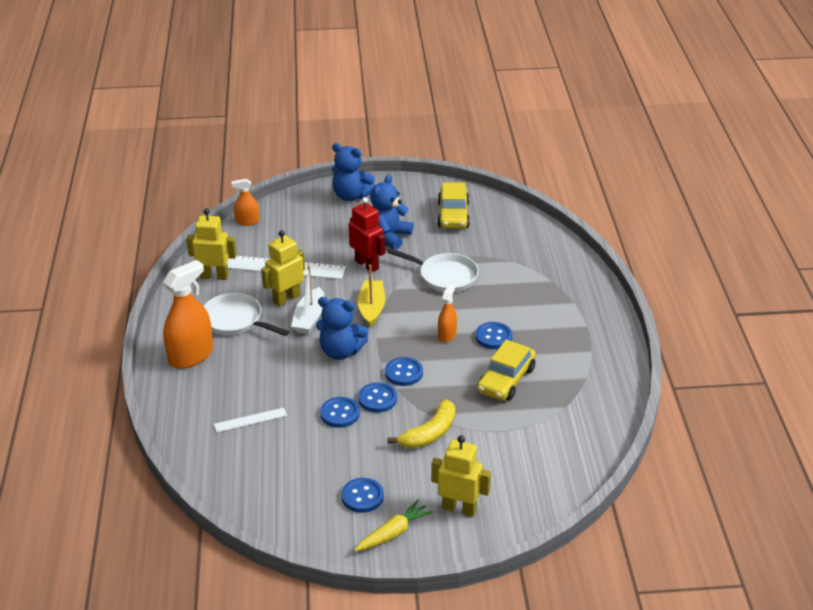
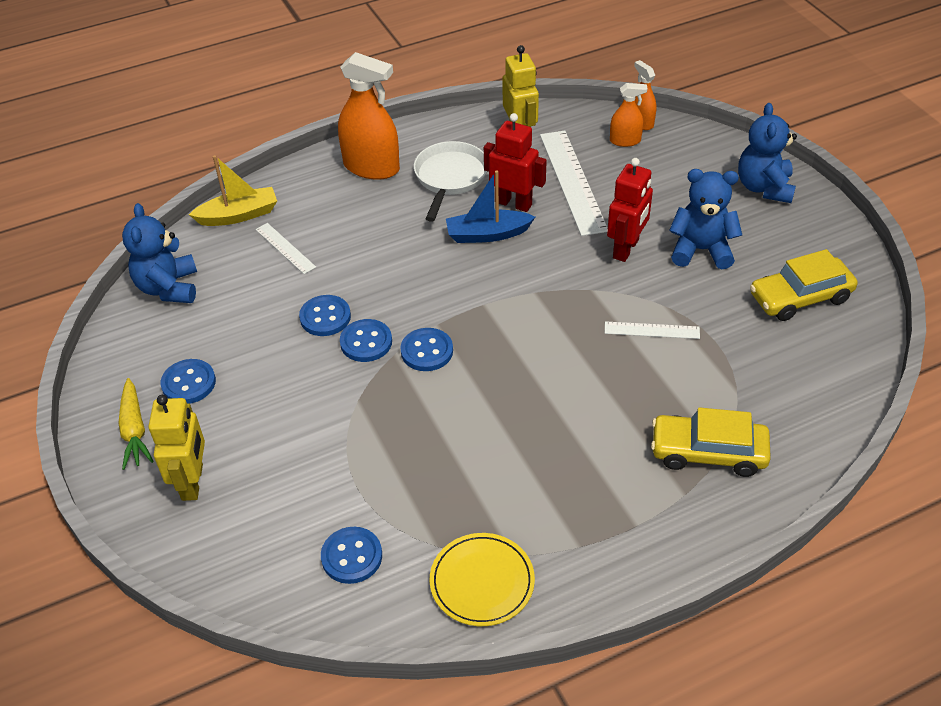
camera: 70 degrees right, 10 degrees up
(286, 299) = (513, 203): yellow robot -> red robot
(309, 318) = (487, 234): white boat -> blue boat
(341, 352) = (439, 281): blue teddy bear -> blue teddy bear (168, 288)
(371, 308) = (538, 281): yellow boat -> yellow boat (238, 215)
(393, 533) = (134, 430): yellow carrot -> yellow carrot turned 45 degrees clockwise
(429, 433) = (321, 411): yellow banana -> none
(444, 276) = (652, 330): white pan -> white ruler
(447, 335) = (526, 370): orange spray bottle -> orange spray bottle (625, 141)
(493, 337) = (548, 421): blue button -> blue button (352, 556)
(506, 380) = (462, 461): yellow car -> yellow car (708, 452)
(599, 394) = (482, 582): none -> yellow plate

